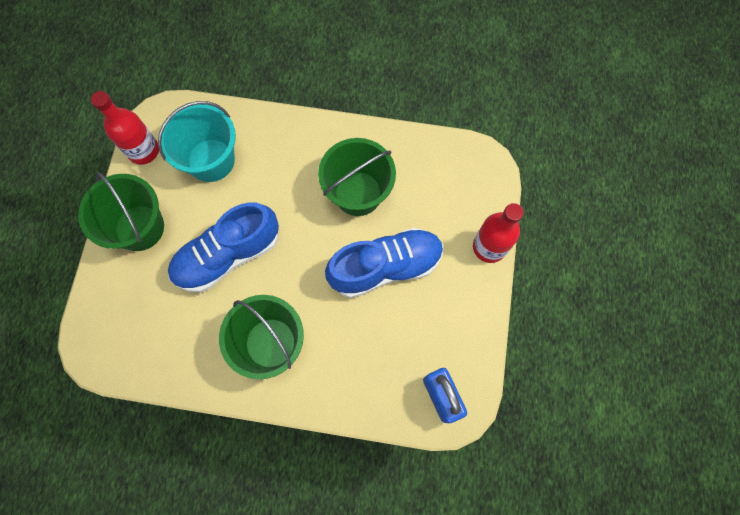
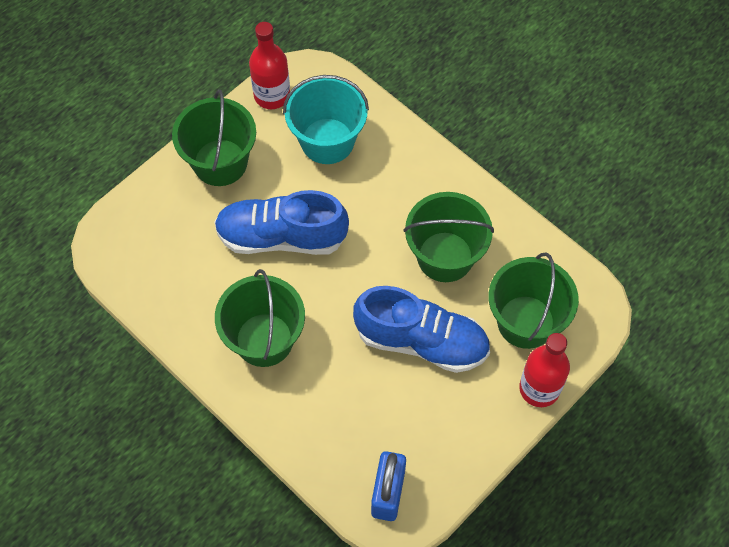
camera: 35 degrees right, 10 degrees down
(446, 204) = (525, 322): none -> green bucket

